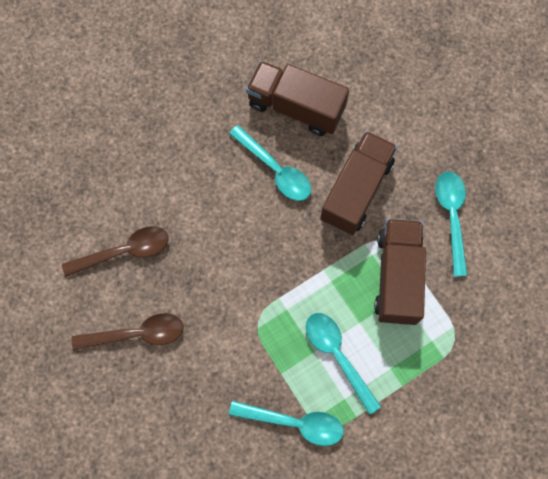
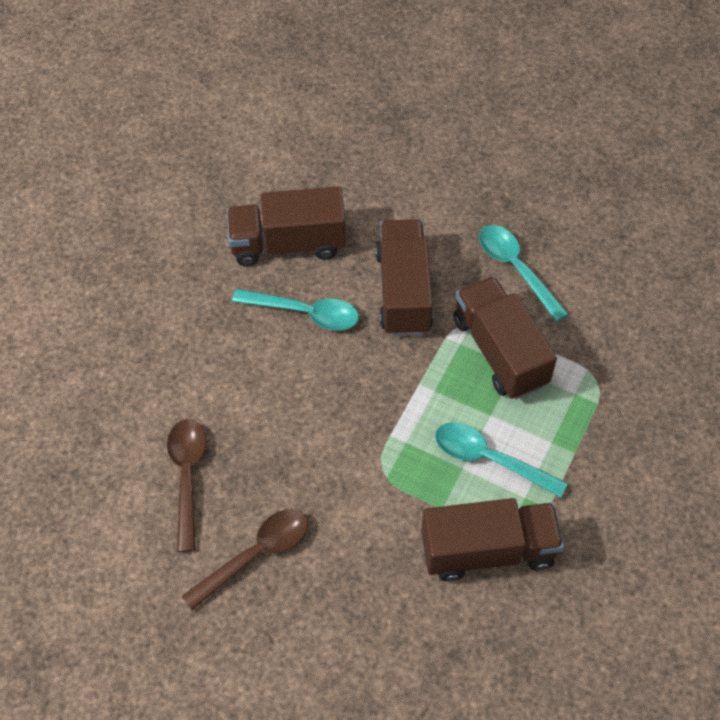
camera: 30 degrees left, 15 degrees down
(124, 251) = (187, 477): brown spoon -> brown spoon turned 45 degrees counterclockwise
(294, 422) = (488, 550): turquoise spoon -> brown truck

